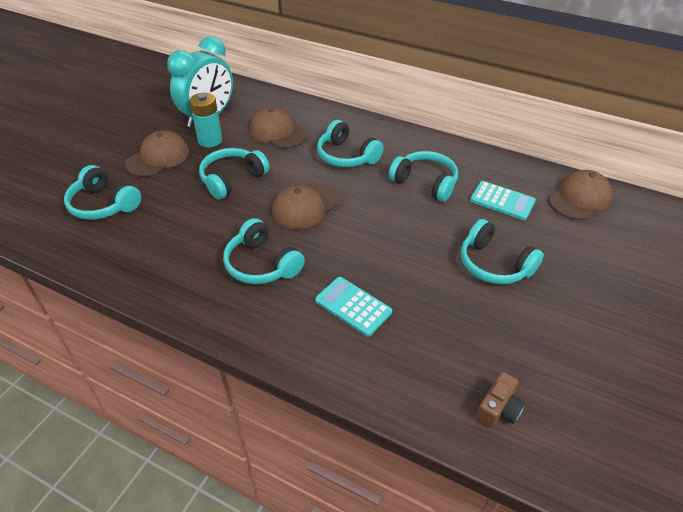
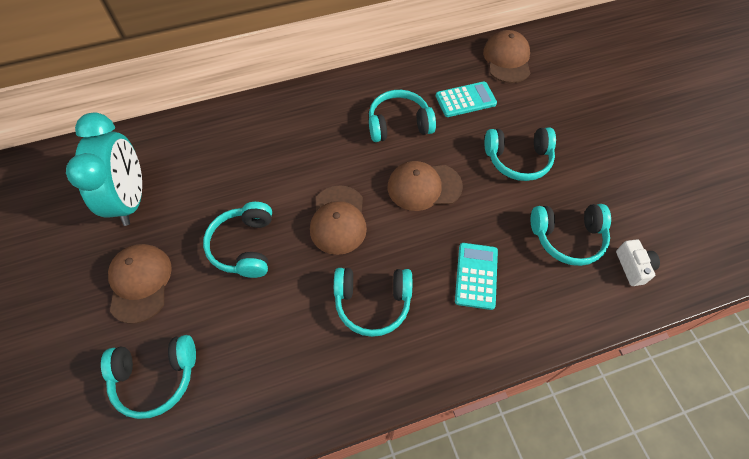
camera: 45 degrees left, 15 degrees up
(210, 140) = (168, 223): turquoise battery -> none
(278, 132) = (221, 164): brown cap -> brown cap (424, 186)
(346, 156) = (311, 145): turquoise headphones -> turquoise headphones (567, 238)
(353, 306) = (476, 276): turquoise calculator -> turquoise calculator turned 105 degrees clockwise
(498, 409) = (633, 267): brown camera -> white camera

